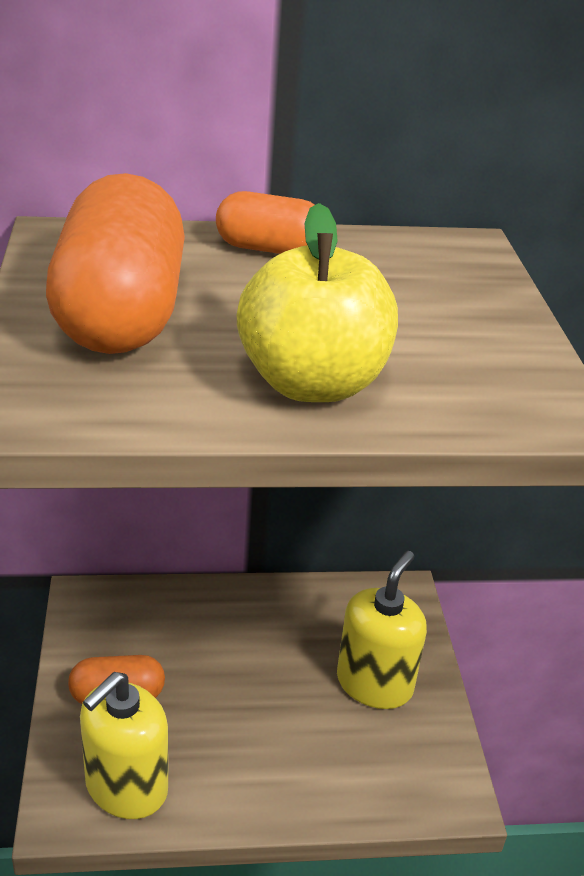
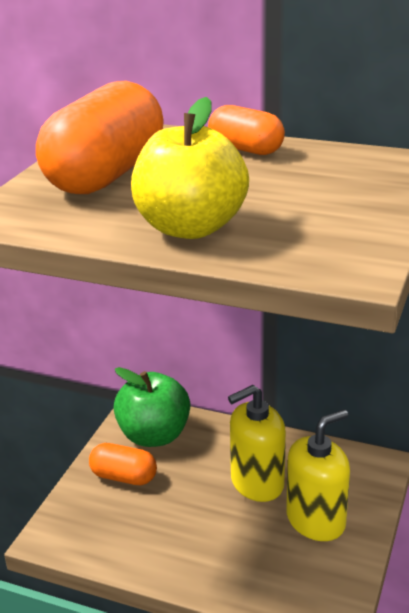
camera: 30 degrees right, 5 degrees down
(125, 627) = (154, 435): none -> green apple
(126, 787) = (96, 534): yellow soap dispenser -> yellow soap dispenser (257, 483)

